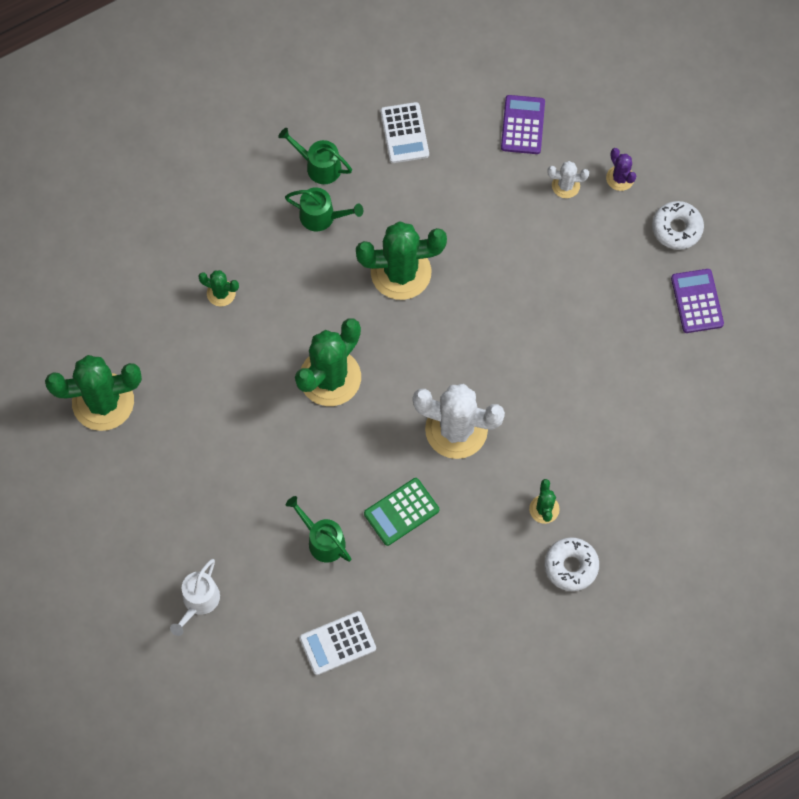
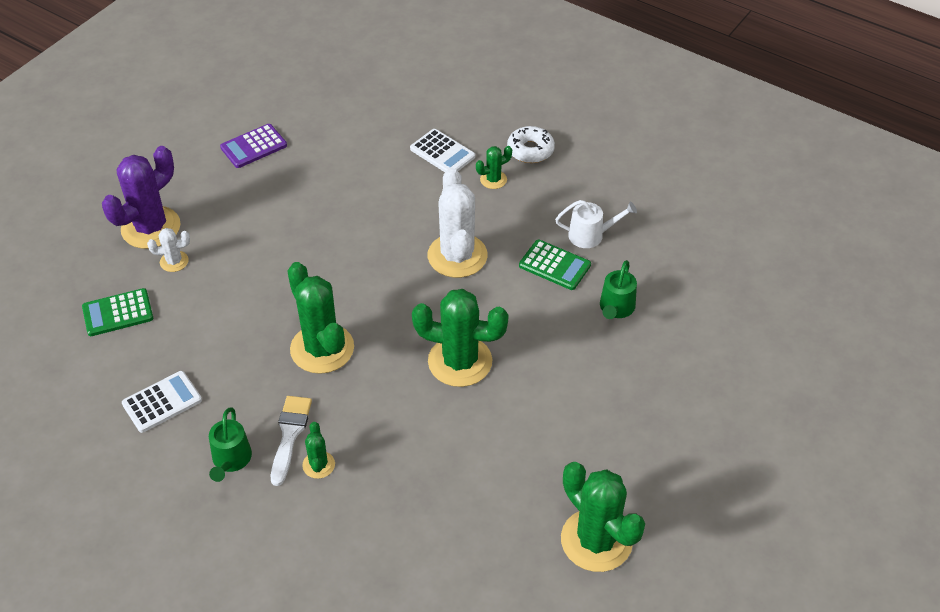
camera: 115 degrees left, 20 degrees down
(198, 601) = (732, 374): white watering can -> white watering can (590, 235)
(221, 293) = (419, 487): green cactus -> green cactus (318, 465)
(322, 217) = (290, 434): green watering can -> white brush
(337, 643) = (695, 265): white calculator -> white calculator (442, 153)
(523, 125) = (118, 313): purple calculator -> green calculator
(565, 185) = (174, 261): white cactus -> white cactus turned 75 degrees counterclockwise
(620, 178) = (151, 228): purple cactus -> purple cactus, size x2.11
(676, 228) = (188, 177): white donut -> none

